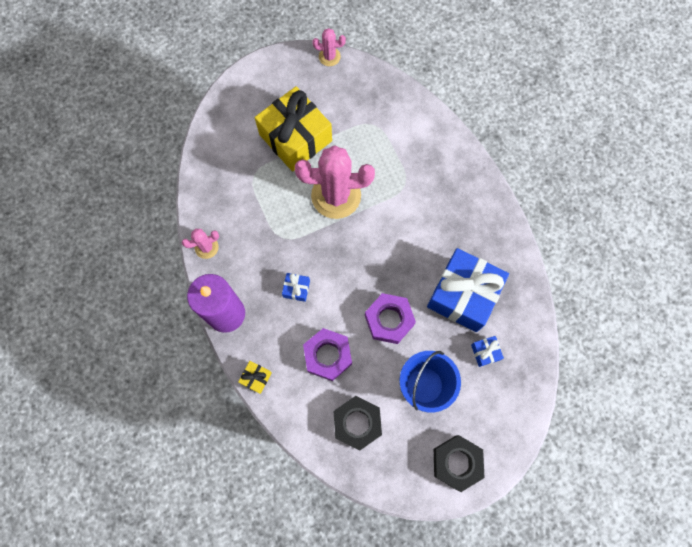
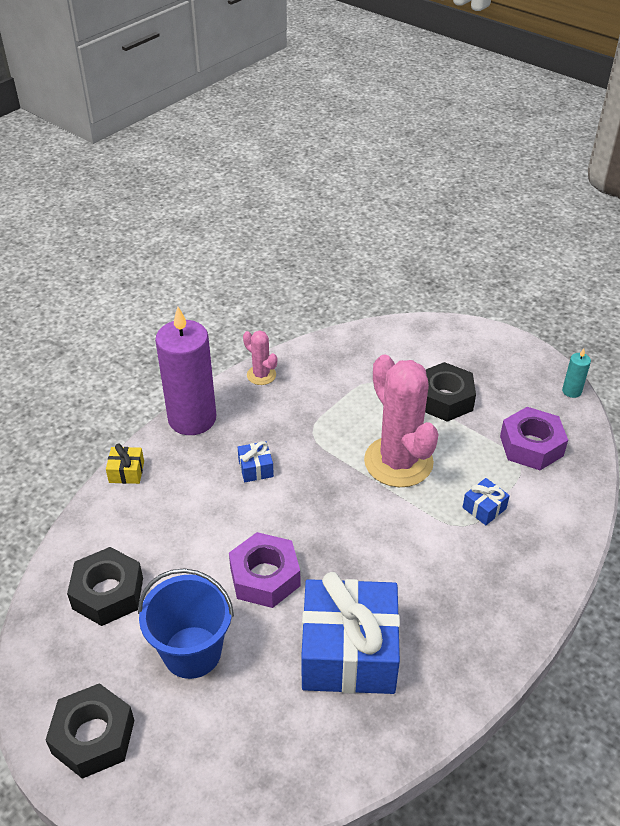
camera: 65 degrees right, 30 degrees down
(295, 138) = (444, 399): yellow gift -> black nut
(328, 356) = (185, 529): purple nut -> purple nut (531, 446)
(329, 57) = (571, 391): pink cactus -> turquoise candle
(485, 352) = (277, 714): blue gift -> blue gift (484, 508)

